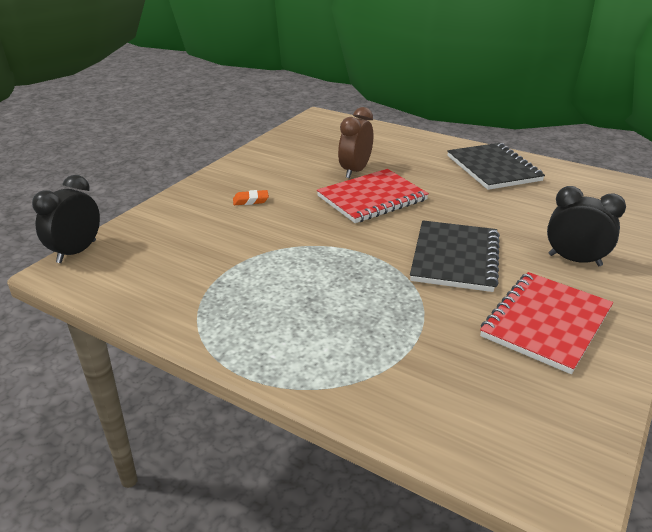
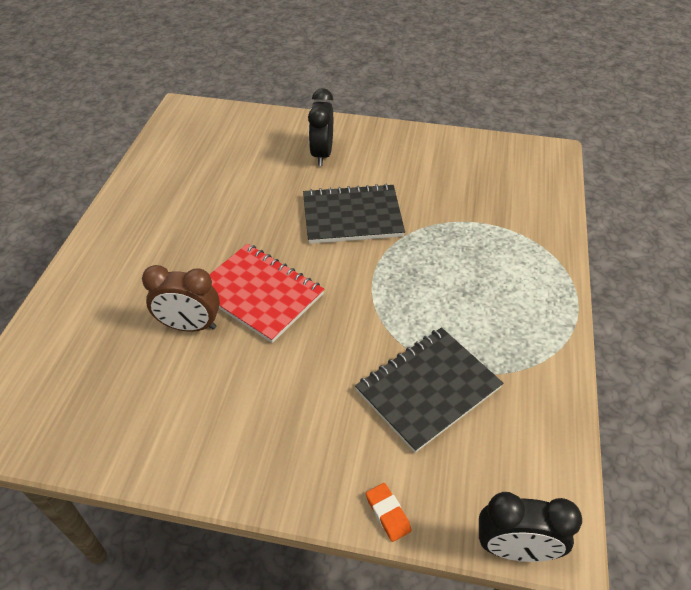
camera: 110 degrees left, 15 degrees up
(250, 200) = (307, 408): orange eraser -> orange eraser (388, 513)
(493, 168) = (154, 211): black notebook -> black notebook (428, 389)
(545, 323) = (414, 164): red notebook -> none

